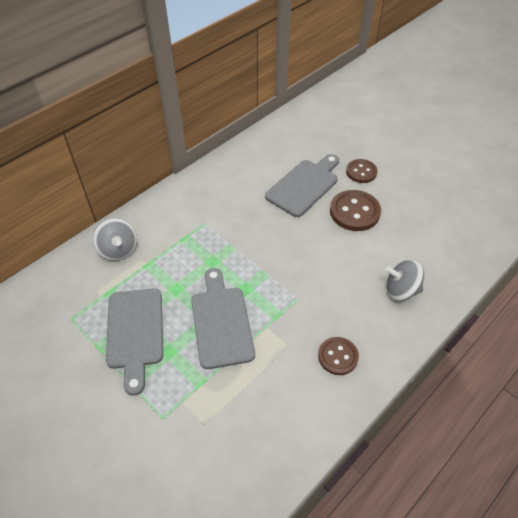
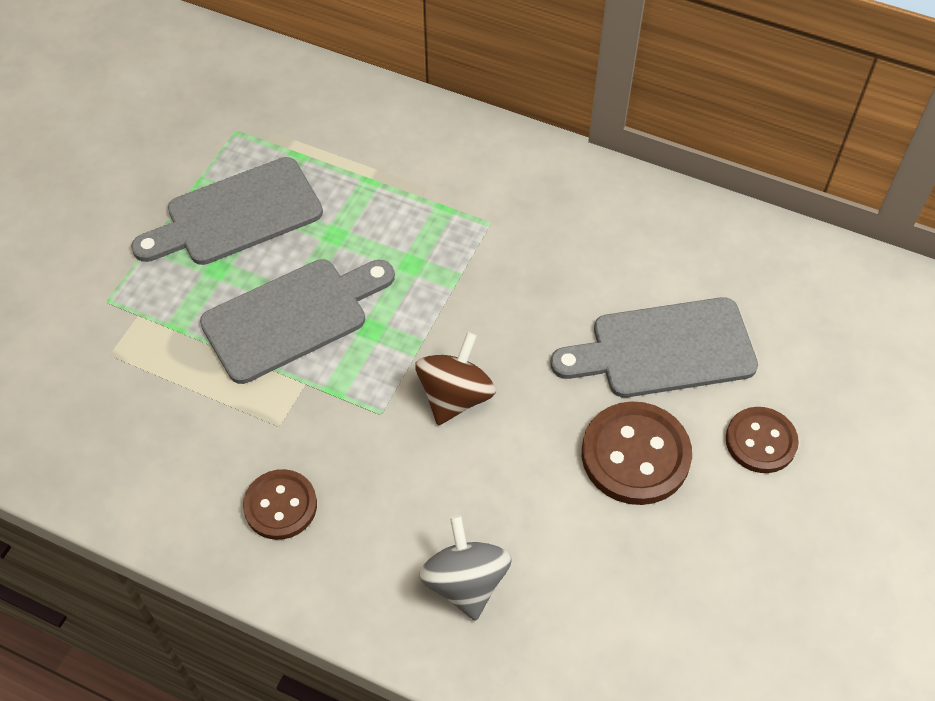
camera: 70 degrees right, 5 degrees up
(118, 250) = (382, 133): grey spinning top -> none
(300, 266) = (455, 396): none -> brown spinning top
(304, 186) = (664, 349): grey cutting board -> grey cutting board turned 150 degrees clockwise

